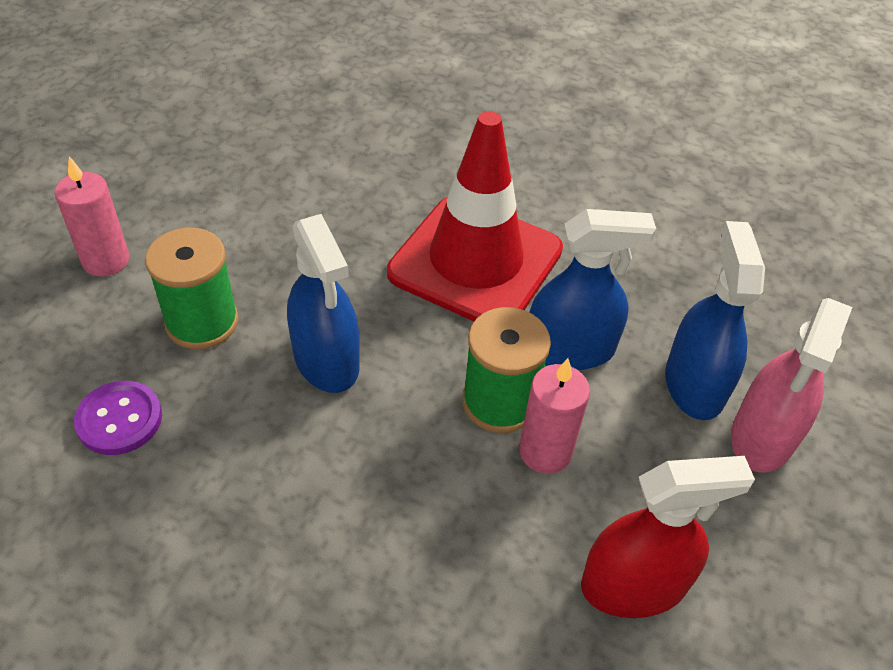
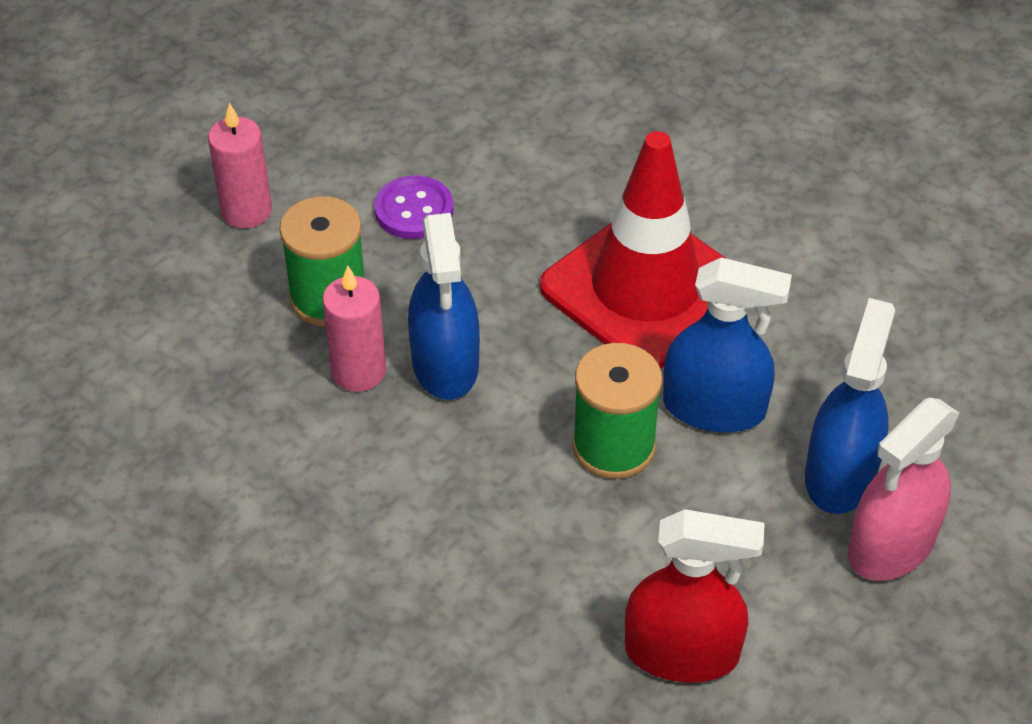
camera: 20 degrees right, 0 degrees up
(119, 419) = (223, 380): purple button -> purple button (414, 210)
(545, 452) = (643, 506): pink candle -> pink candle (358, 371)

